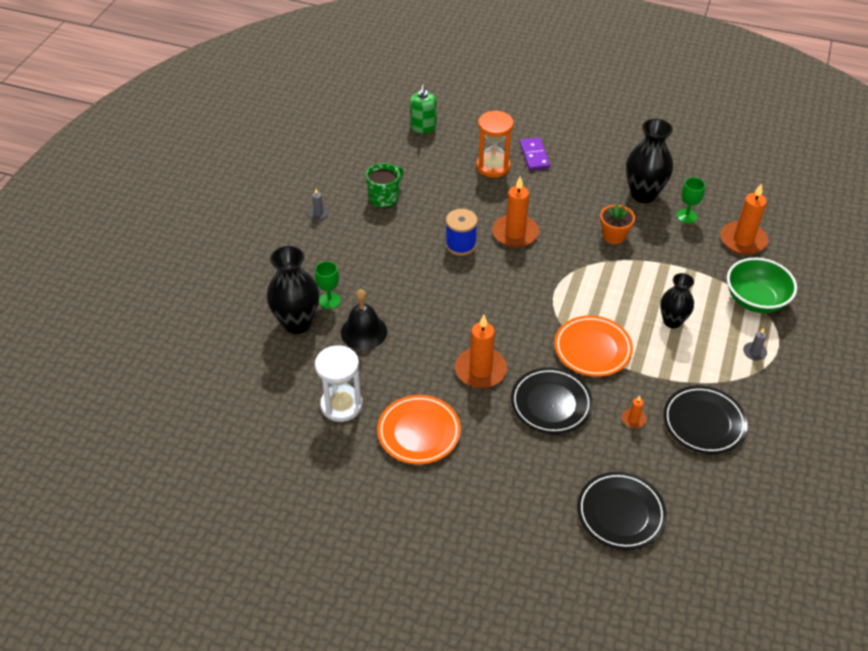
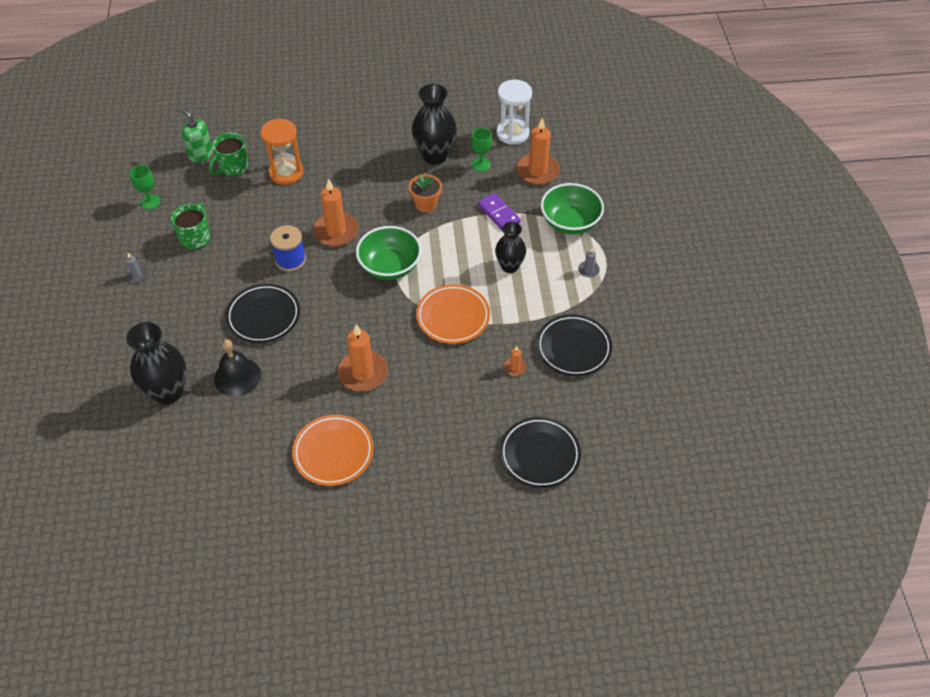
camera: 25 degrees left, 5 degrees up
(329, 300) = (190, 358): green goblet -> green goblet (150, 202)
(341, 405) = (249, 455): white hourglass -> white hourglass (512, 133)
(423, 127) = (201, 154): green soap dispenser -> green soap dispenser turned 150 degrees clockwise
(447, 147) = (233, 167): none -> green mug
(534, 156) = (320, 150): purple domino -> purple domino (498, 213)
(551, 403) = (439, 380): black plate -> black plate (263, 316)
(552, 281) = (390, 266): none -> green bowl

